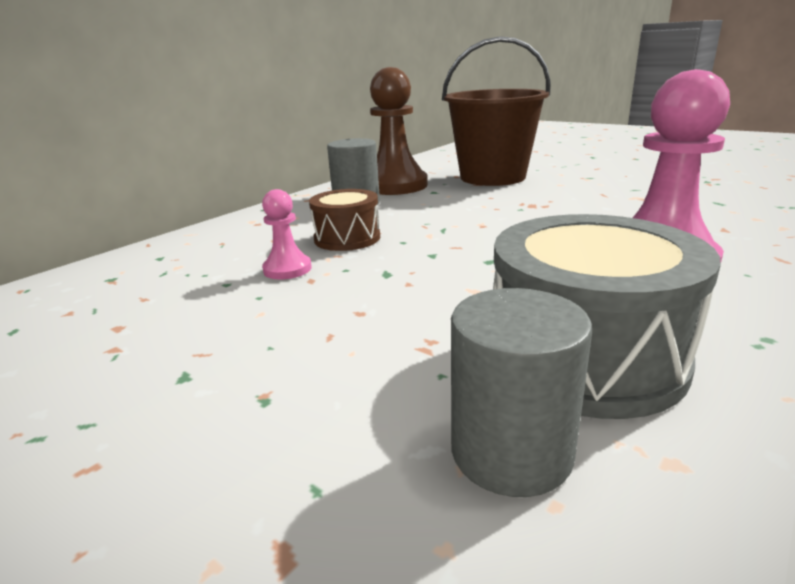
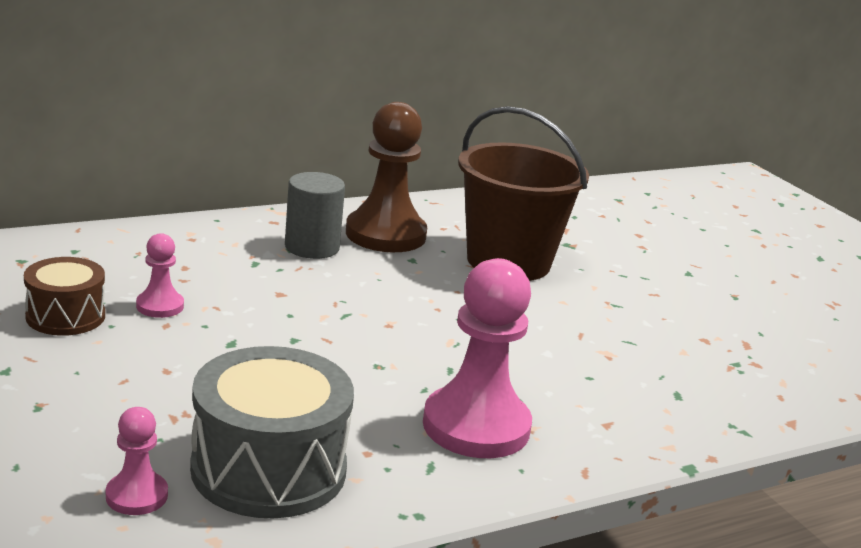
camera: 20 degrees right, 0 degrees up
(347, 238) = (247, 291): brown drum -> brown drum (65, 316)
(511, 451) = (137, 496): grey cylinder -> pink pawn

